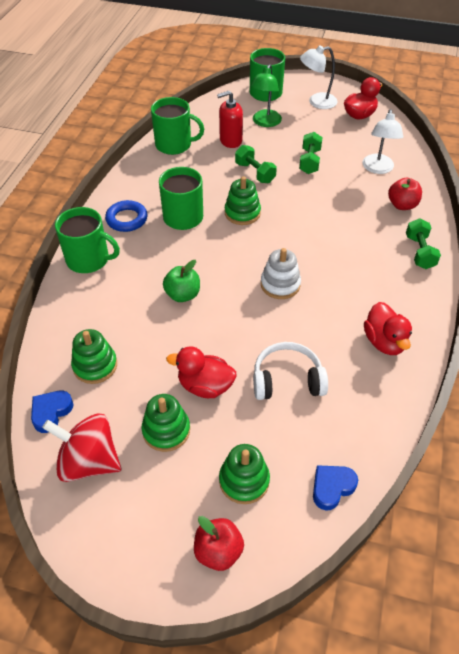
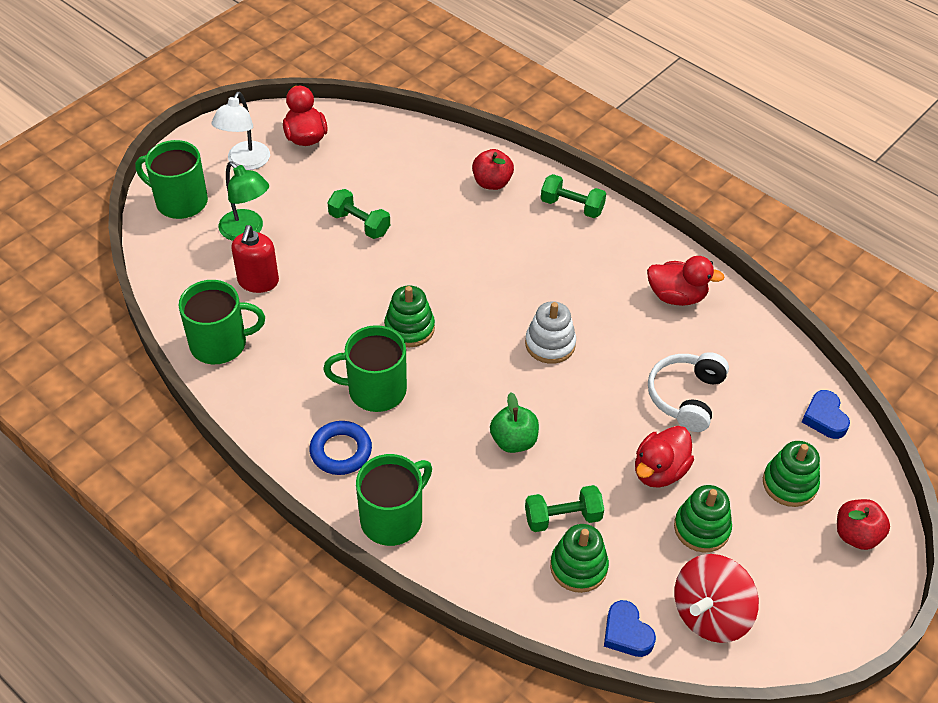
camera: 65 degrees left, 0 degrees up
(174, 145) = (220, 343): green mug -> green mug turned 45 degrees clockwise
(255, 173) = (342, 284): green dumbbell -> green dumbbell (562, 518)
(377, 169) = (417, 171): white lamp -> none

